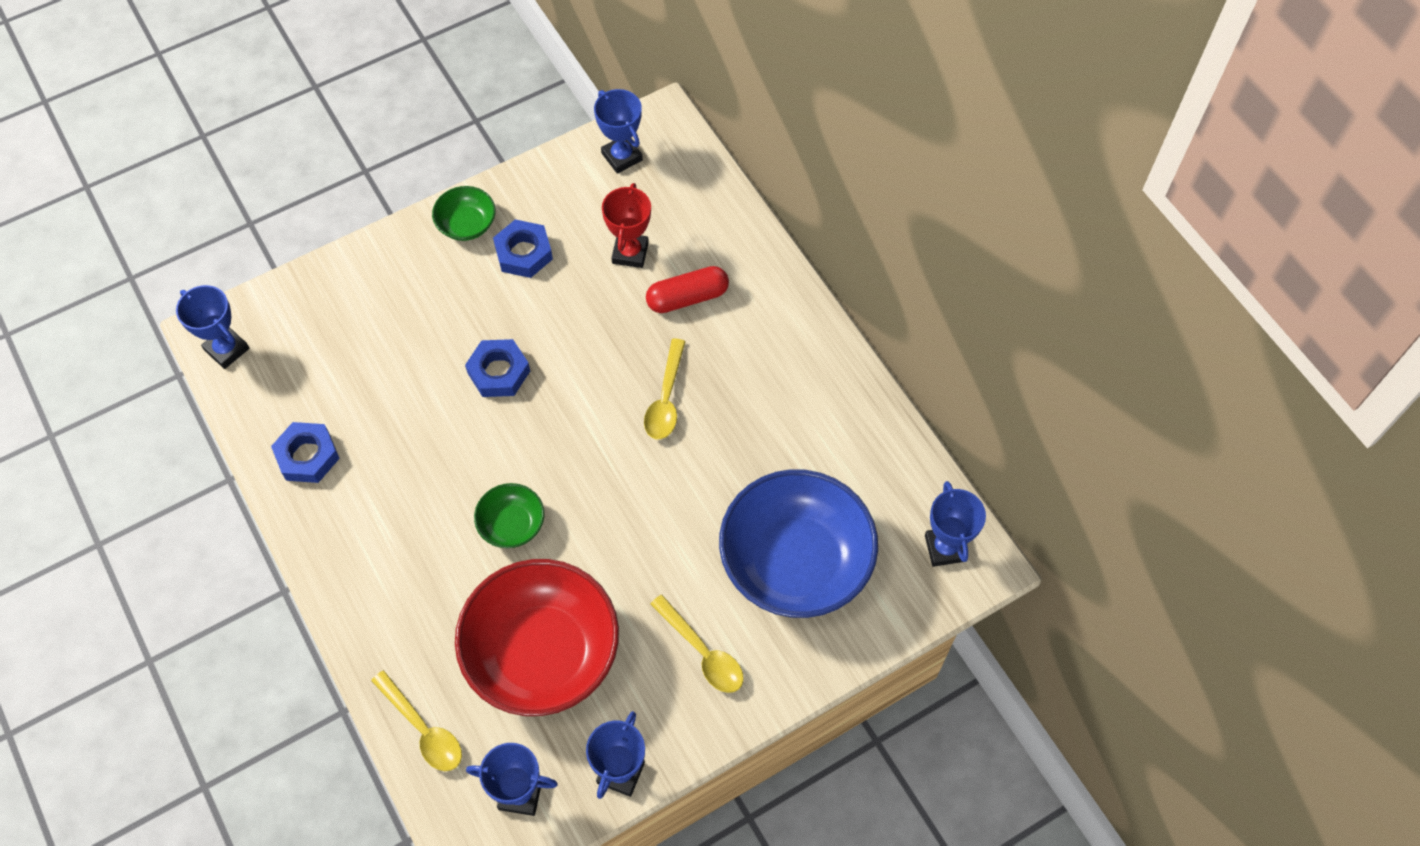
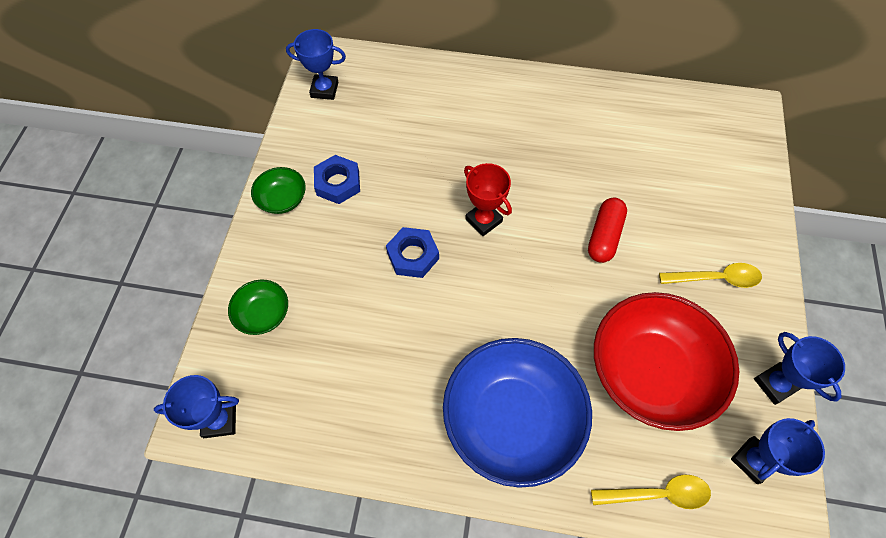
camera: 50 degrees left, 0 degrees up
(307, 456) = (365, 423): blue nut -> none
(512, 524) = (536, 325): green bowl -> green bowl (263, 314)
(630, 253) = (396, 130): red trophy -> red trophy (483, 220)
(666, 399) = (517, 180): yellow spoon -> none
(687, 297) = (456, 123): red capsule -> red capsule (604, 236)
(795, 561) = (686, 190): blue bowl -> blue bowl (512, 419)
(945, 548) = (730, 117): blue trophy -> none

